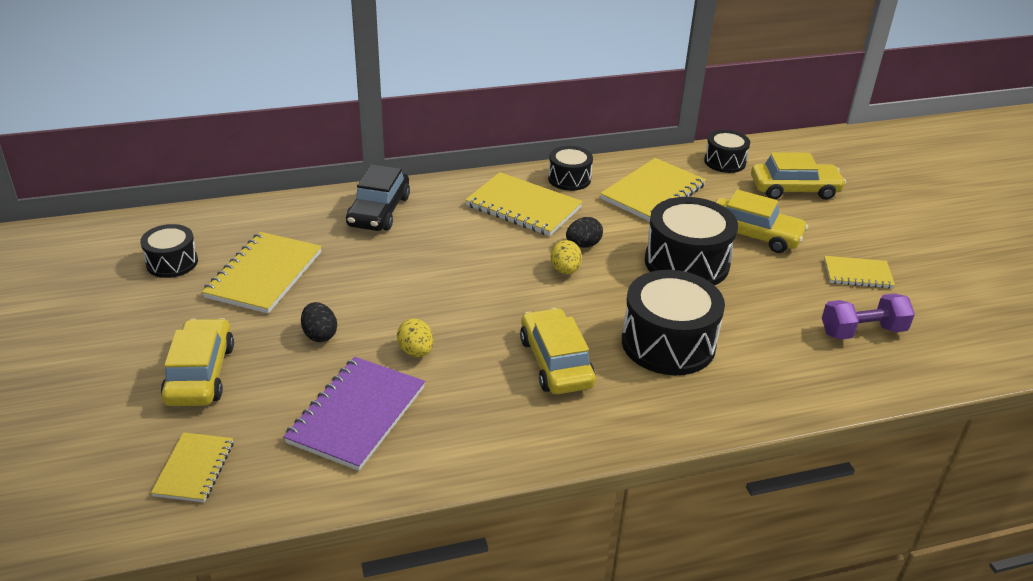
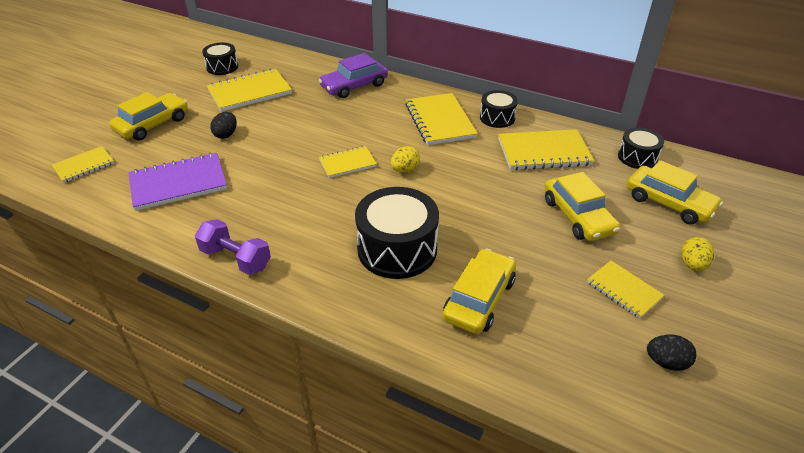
camera: 45 degrees right, 5 degrees up
(379, 211) = (354, 86): black car -> purple car
(416, 351) = (254, 169): yellow egg -> yellow egg (692, 264)
(503, 293) = (347, 163): none -> yellow notebook
(556, 362) = (313, 218): yellow car -> yellow car (479, 299)
(583, 245) = (441, 161): black egg -> black egg (666, 362)
(686, 263) = (493, 208): black drum -> none
(862, 331) = (556, 332): purple dumbbell -> purple dumbbell (236, 258)

